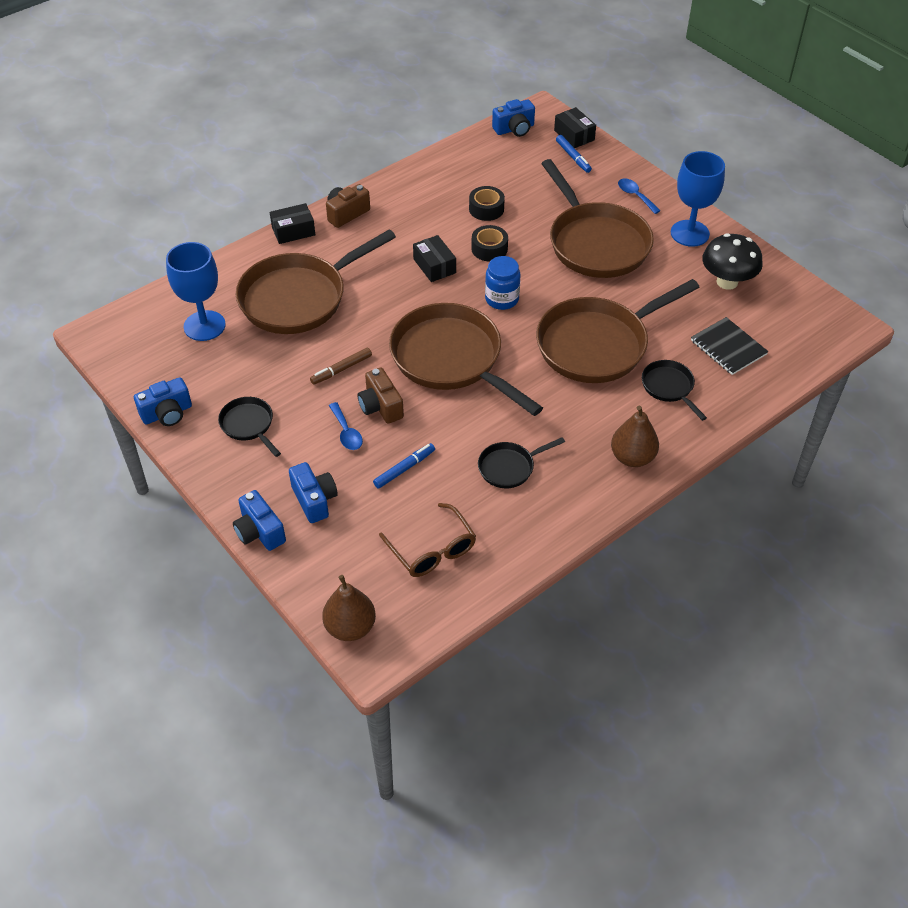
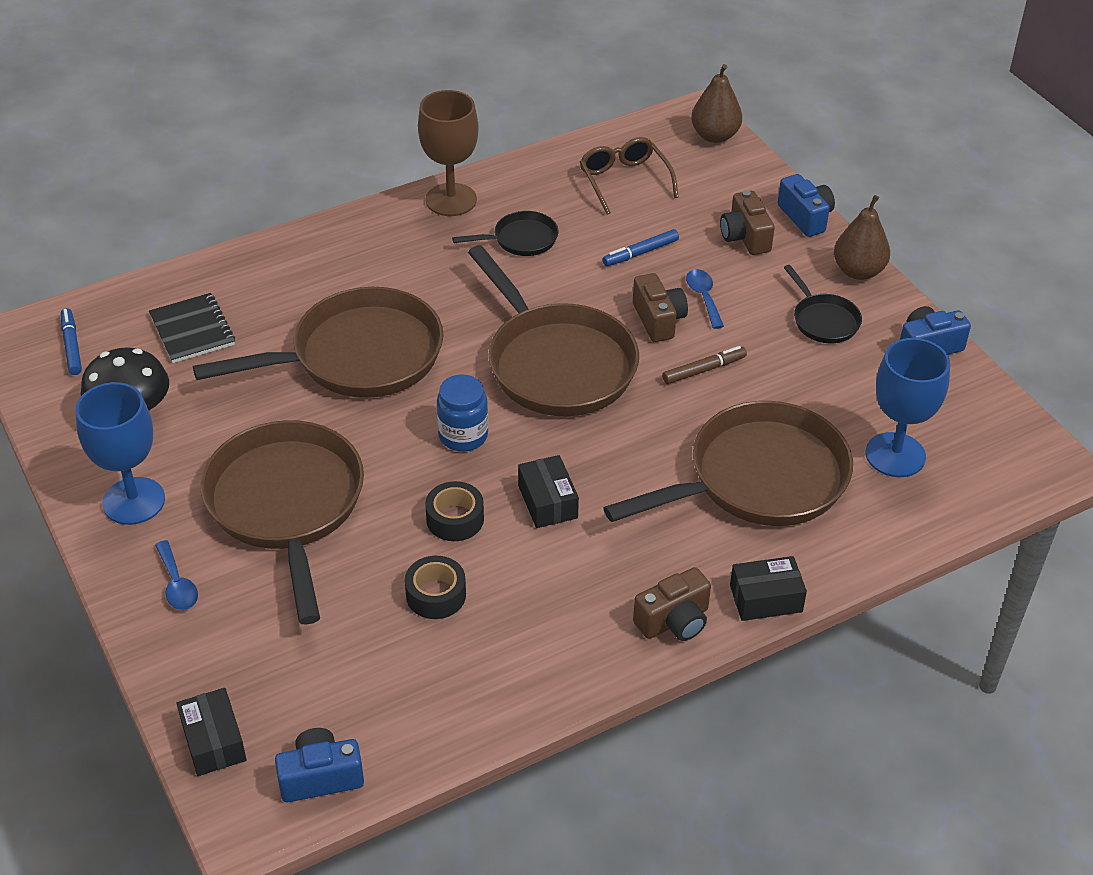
camera: 170 degrees left, 5 degrees down
(314, 500) = (745, 237): blue camera -> brown camera
(573, 157) = (241, 686): blue marker -> blue marker (72, 346)
(584, 501) = (451, 200): none -> brown goblet
(632, 457) = (379, 231): brown pear -> brown pear (858, 271)
(669, 387) = (296, 295): black pan -> none

